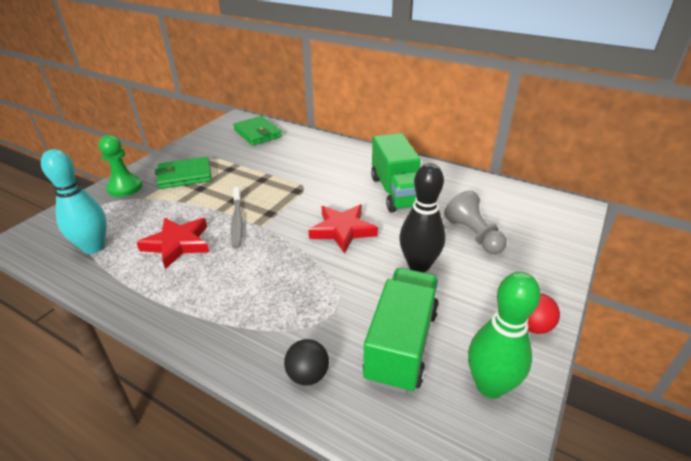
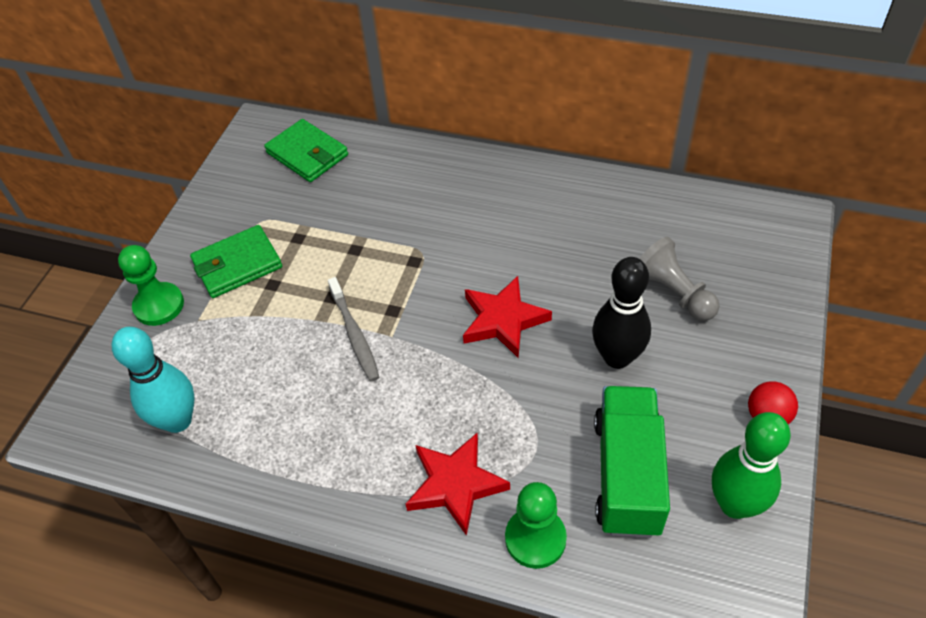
camera: 10 degrees left, 15 degrees up
(177, 244) = (291, 390): red star -> red star (455, 485)
(308, 375) = (535, 538): black ball -> green pawn
(397, 192) = (554, 236): green truck -> none

